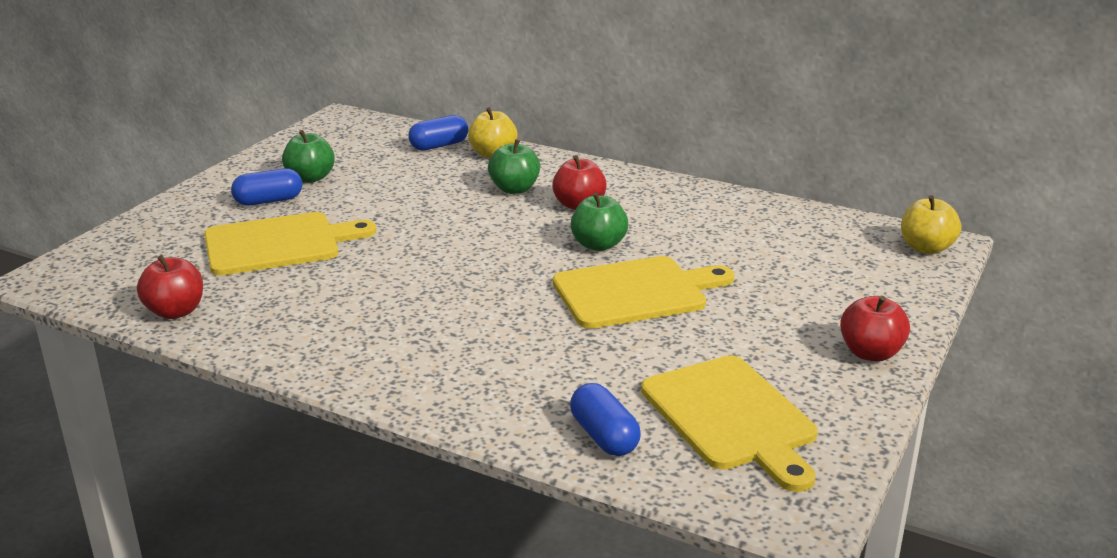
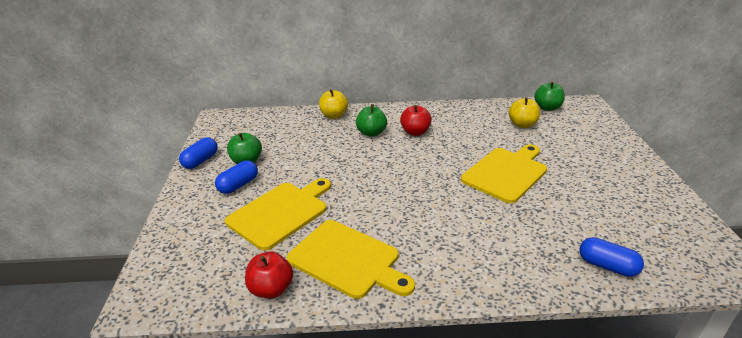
camera: 30 degrees left, 5 degrees up
(439, 146) = (298, 119): blue capsule -> blue capsule (200, 161)
(598, 245) = (454, 152): green apple -> green apple (547, 108)
(731, 417) = (640, 228): yellow cutting board -> yellow cutting board (347, 260)
(870, 353) = (640, 168): red apple -> none
(926, 248) = (585, 107): yellow apple -> yellow apple (522, 124)

